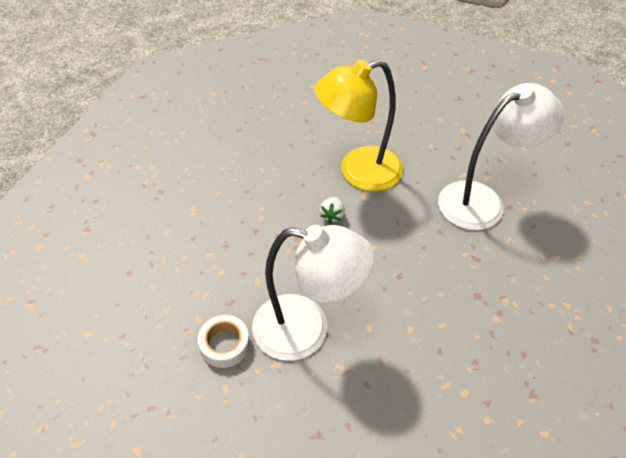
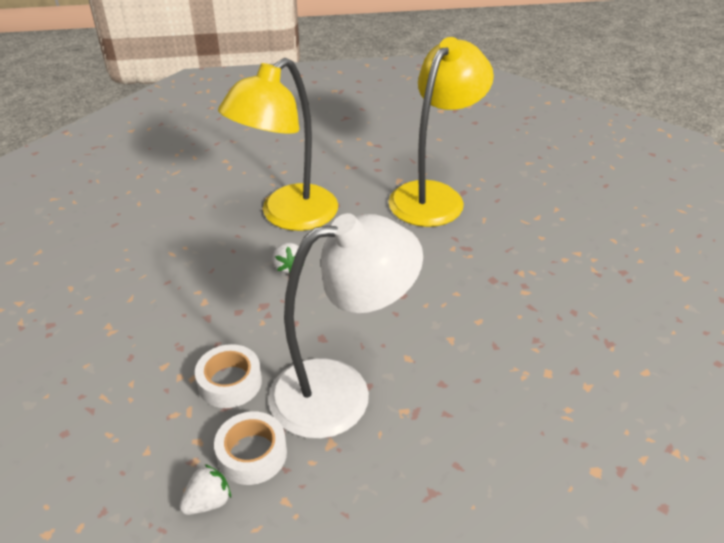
camera: 30 degrees left, 10 degrees down
(181, 363) = (208, 502): none -> white strawberry
(241, 286) = (230, 382): none -> white tape
(482, 200) = (434, 196): white lamp -> yellow lamp

